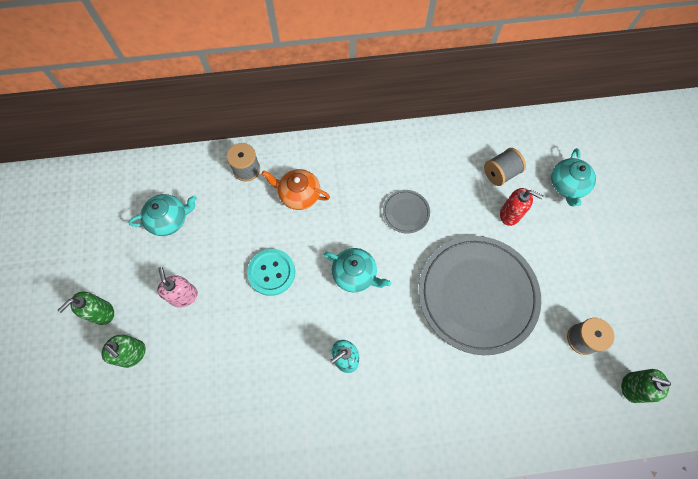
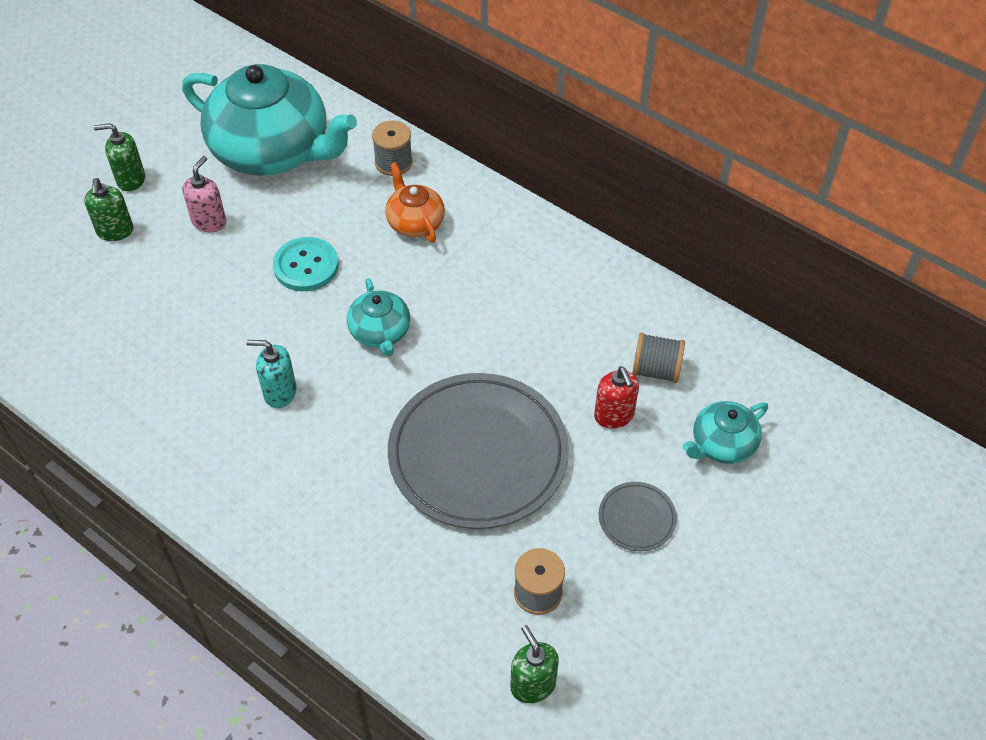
camera: 45 degrees right, 15 degrees down
(169, 219) = (273, 150): turquoise teapot -> turquoise teapot, size x2.17
(406, 212) = (502, 322): grey plate -> grey plate (637, 518)

